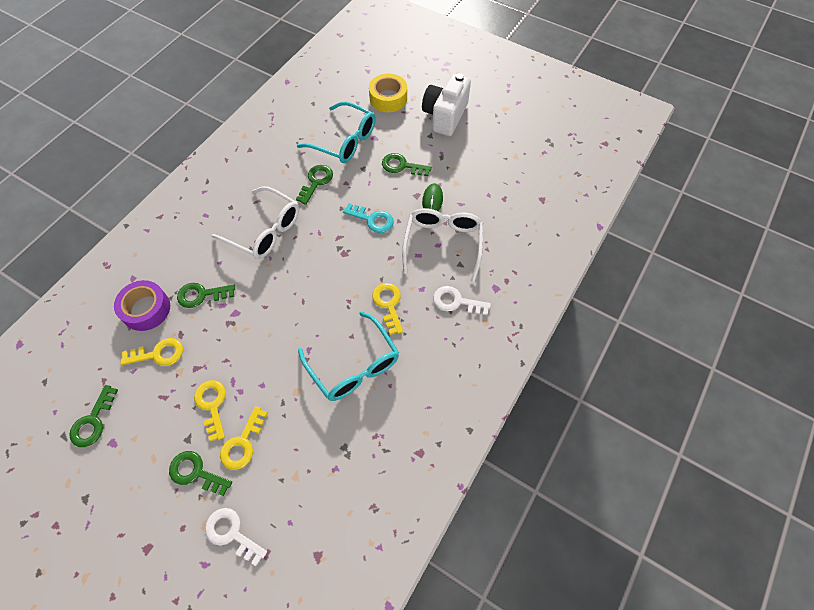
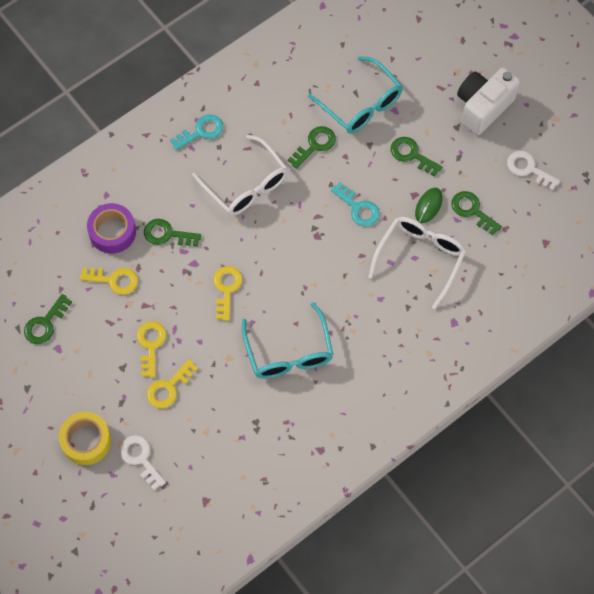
camera: 20 degrees right, 5 degrees up
(195, 472) = (123, 398): green key -> green key (472, 210)
(210, 199) = (201, 131): none -> turquoise key
(388, 98) = (428, 64): yellow tape -> yellow tape (86, 441)
(388, 304) = (342, 303): yellow key -> yellow key (226, 289)
(456, 301) = (409, 323): white key -> white key (528, 169)

